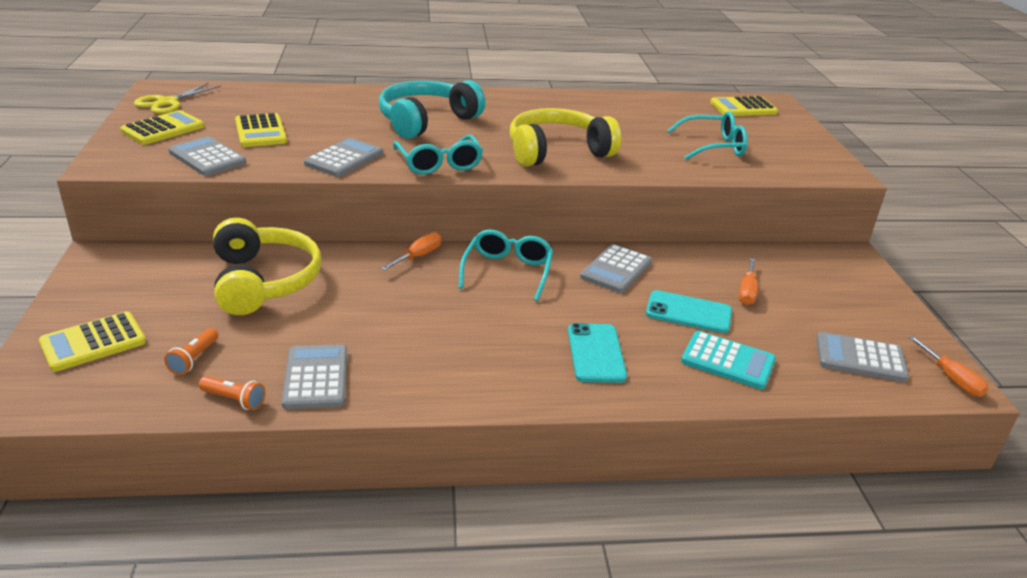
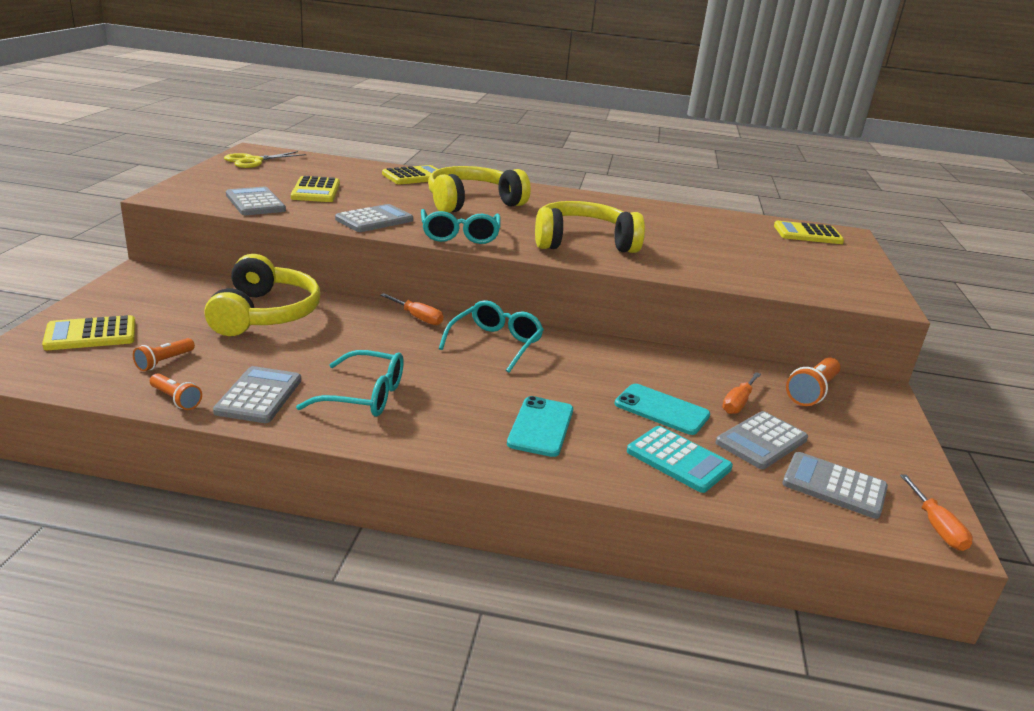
camera: 15 degrees right, 5 degrees down
(163, 129) = (234, 178): yellow calculator -> yellow calculator (415, 176)
(418, 256) = (418, 318): orange screwdriver -> orange screwdriver turned 75 degrees clockwise
(426, 121) = (472, 203): turquoise headphones -> yellow headphones
(616, 269) = (607, 360): grey calculator -> grey calculator (761, 441)
(714, 146) = (752, 261): turquoise glasses -> turquoise glasses (365, 396)
(800, 268) = (812, 392): none -> orange flashlight

